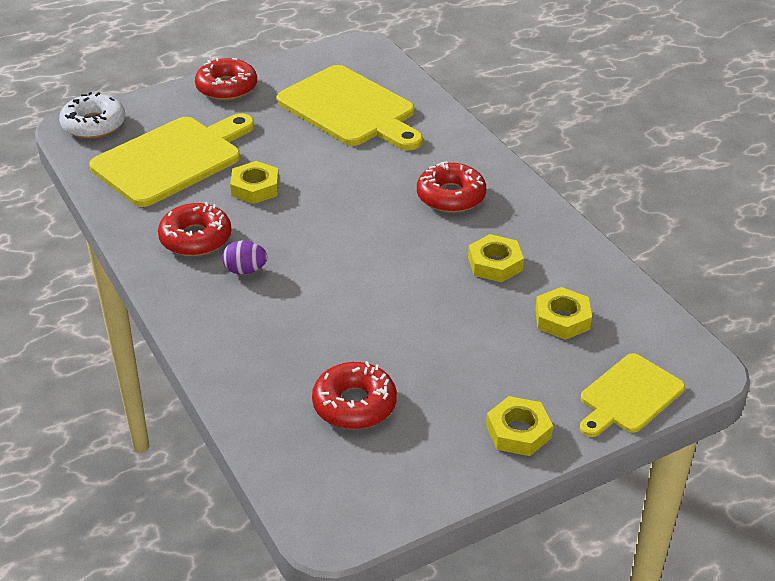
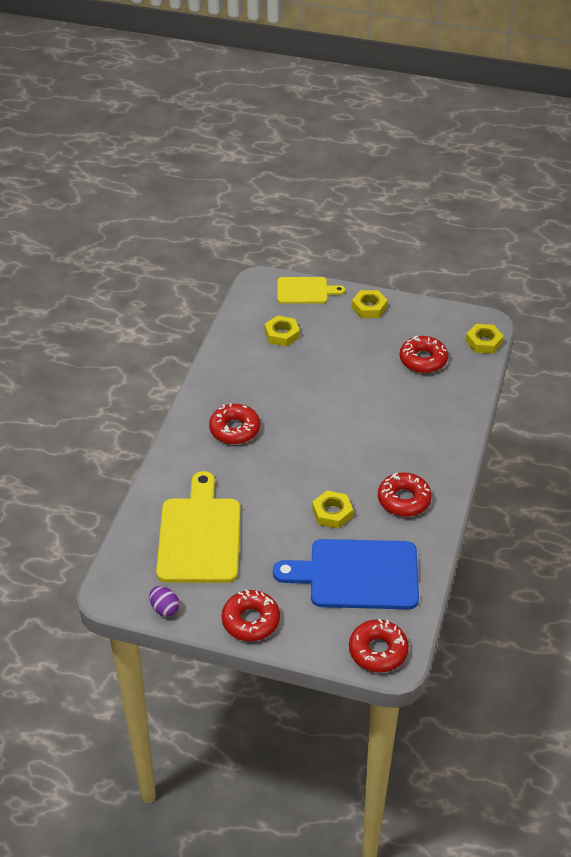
camera: 135 degrees left, 5 degrees up
(94, 124) = (378, 651): white donut -> red donut
(172, 159) = (357, 574): yellow cutting board -> blue cutting board
(245, 270) = (398, 460): purple egg -> purple egg (164, 609)
(495, 264) = (271, 378): yellow nut -> yellow nut (483, 342)

